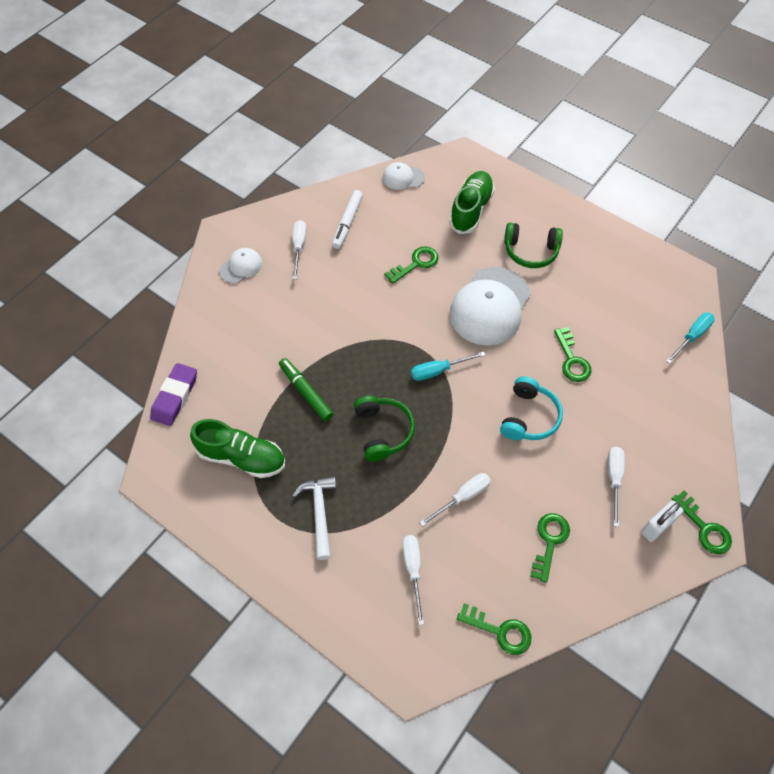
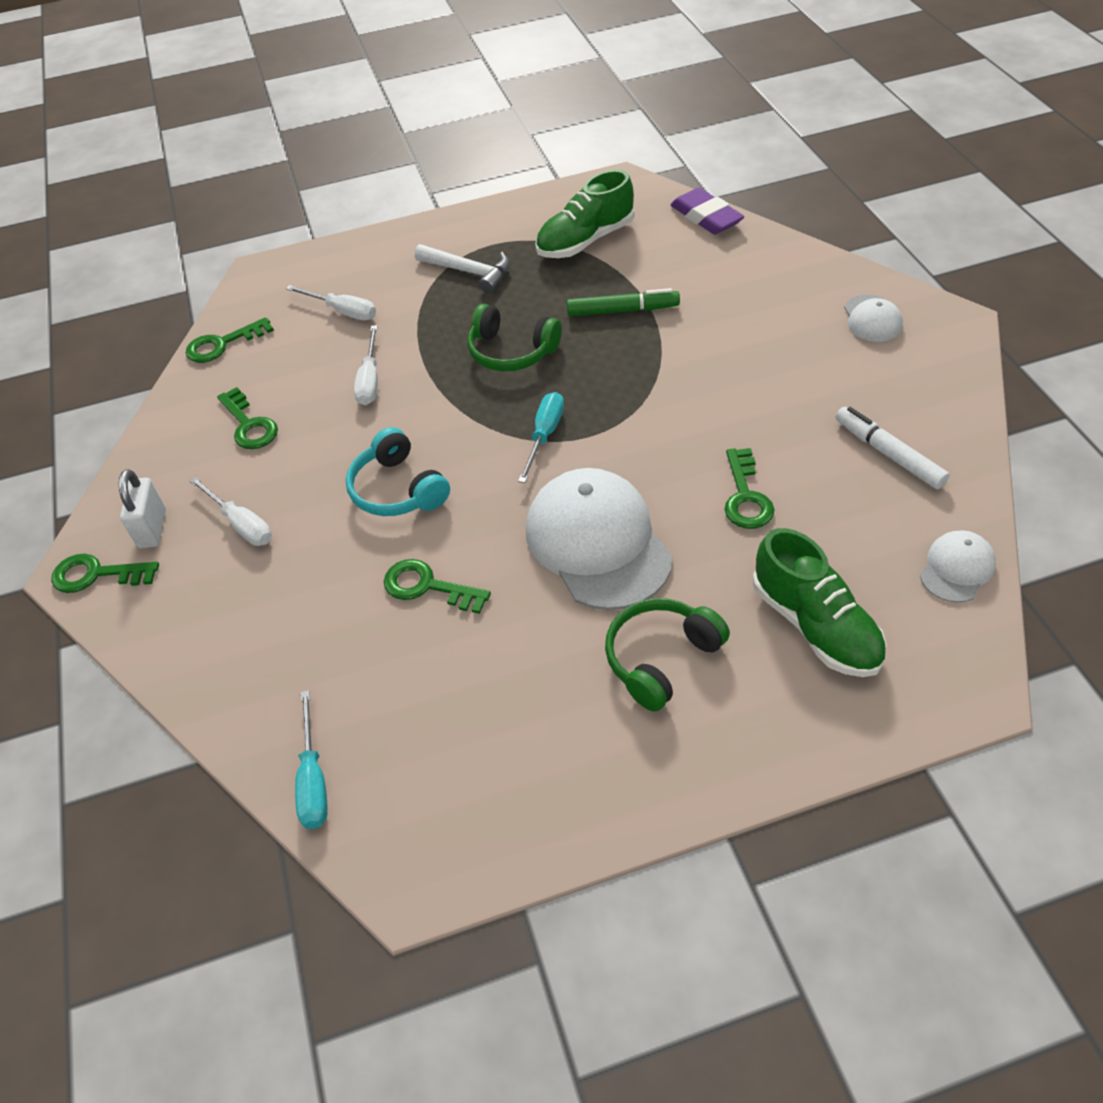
camera: 130 degrees right, 10 degrees down
(299, 247) = (871, 384): white screwdriver -> none

